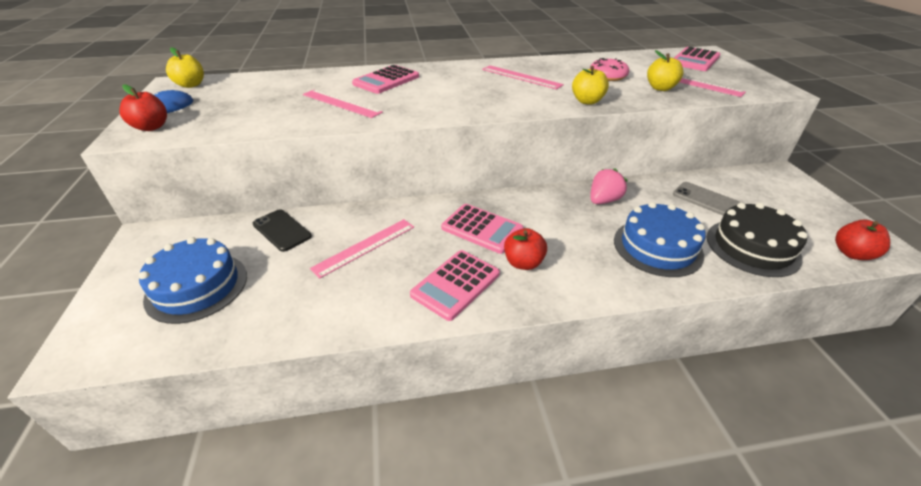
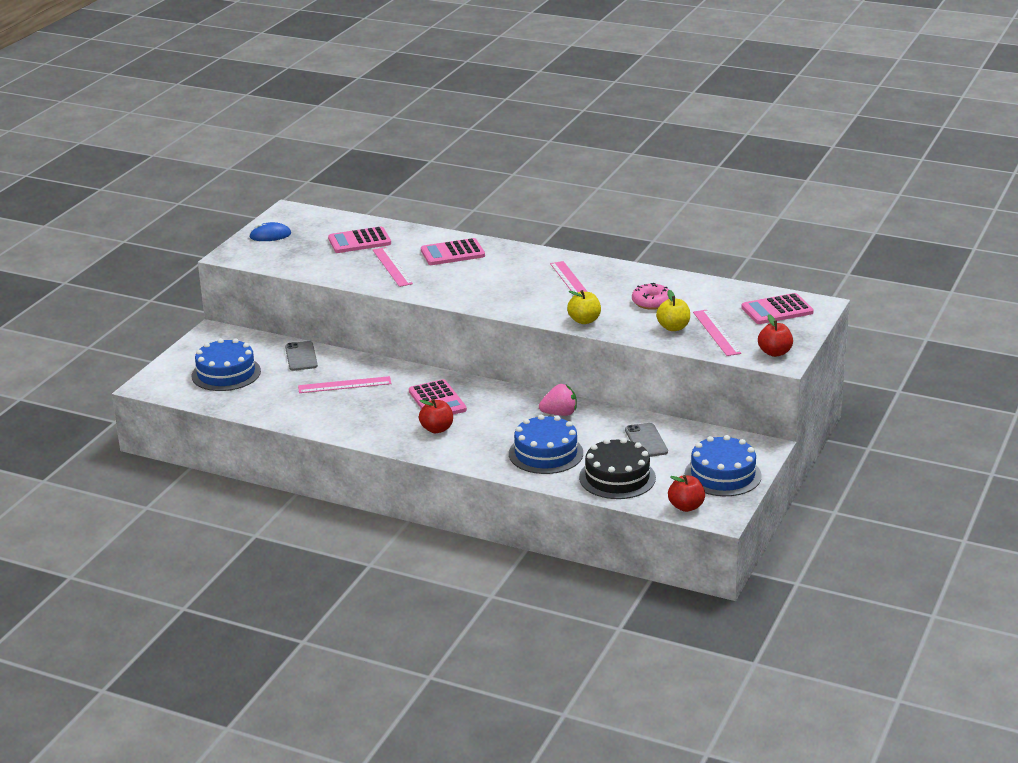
camera: 35 degrees right, 10 degrees down
(151, 127) = (249, 251): red apple -> red apple (774, 353)
(191, 85) = (300, 216): yellow apple -> none
(281, 230) = (301, 356): black phone -> grey phone
(456, 284) = (377, 425): pink calculator -> pink calculator (359, 241)
(809, 208) = (722, 475): none -> blue cake

